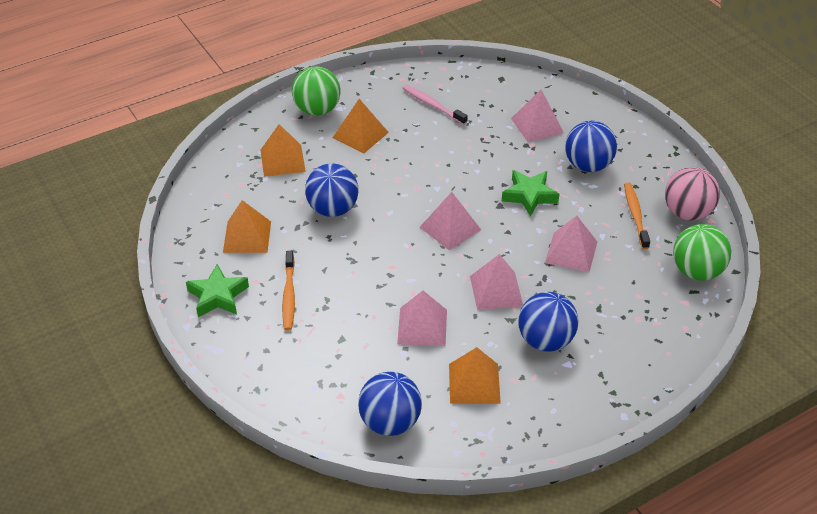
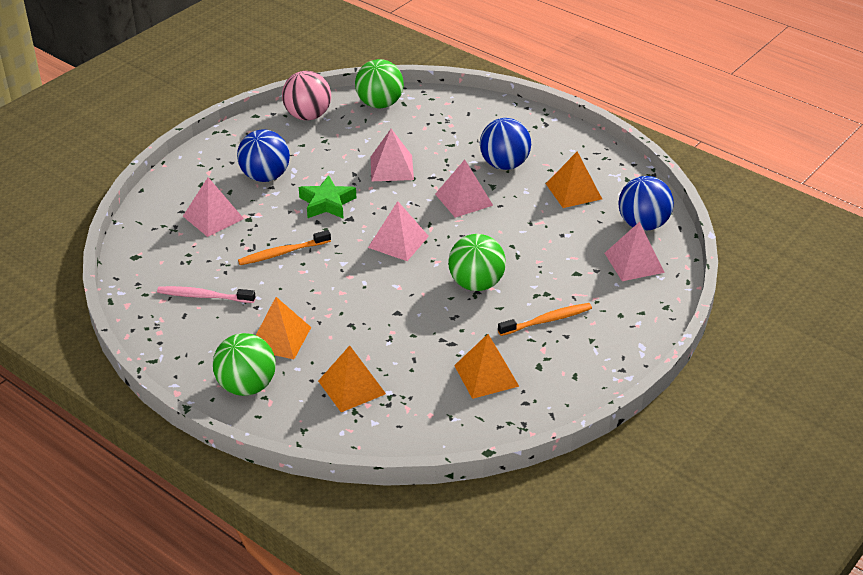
camera: 110 degrees left, 5 degrees down
(218, 296) = (579, 368): green star -> none
(333, 209) = (412, 325): blue ball -> none
(364, 263) = (476, 284): none -> green ball
(422, 326) = (532, 231): pink pyramid -> pink pyramid (634, 262)
(432, 105) = (204, 296): pink toothbrush -> pink toothbrush turned 75 degrees clockwise
(635, 215) = (324, 141): orange toothbrush -> orange toothbrush (282, 253)

